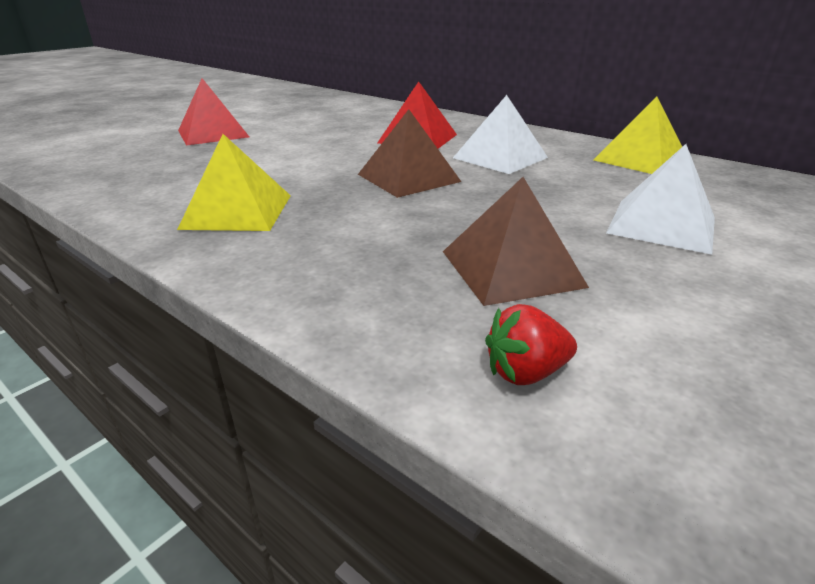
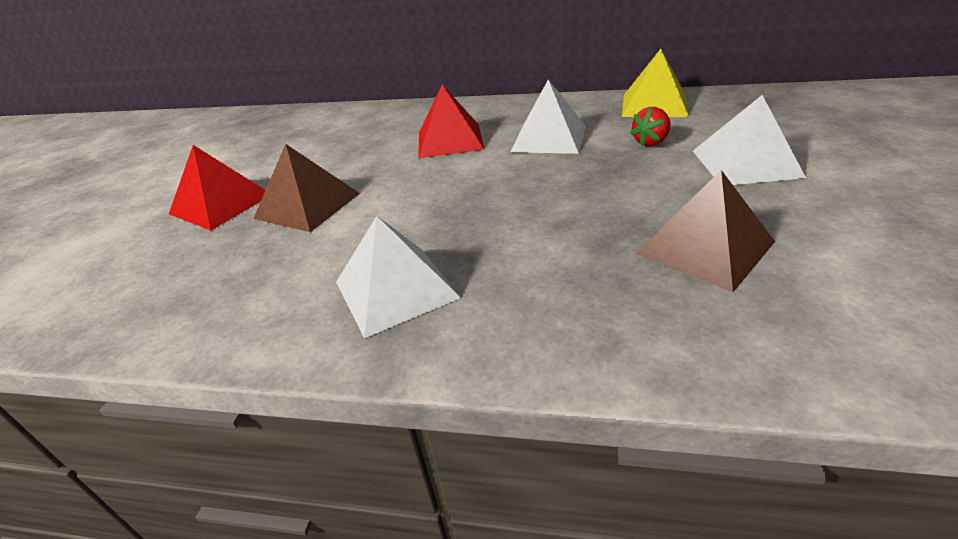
camera: 25 degrees left, 5 degrees up
(237, 211) = (396, 289): yellow pyramid -> white pyramid
(408, 178) = (502, 187): brown pyramid -> brown pyramid (307, 205)
(525, 372) = (834, 336): red strawberry -> red strawberry (651, 142)

